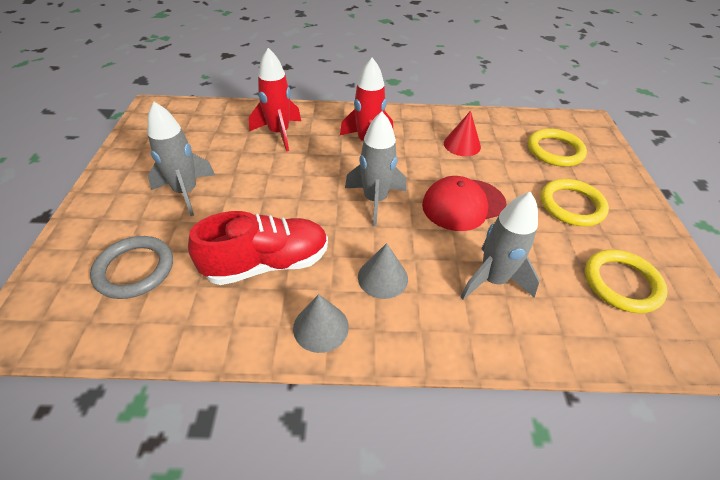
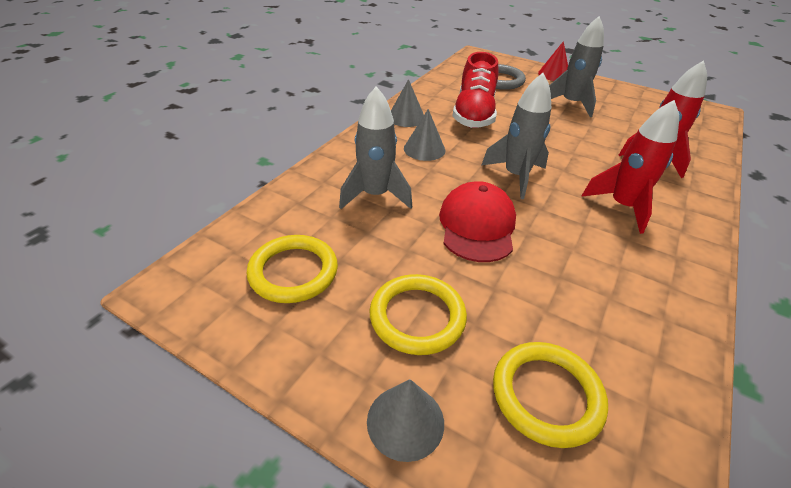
camera: 120 degrees right, 5 degrees down
(462, 145) = (597, 285): red cone -> red cone (554, 74)
(626, 188) = (405, 421): none -> grey cone

